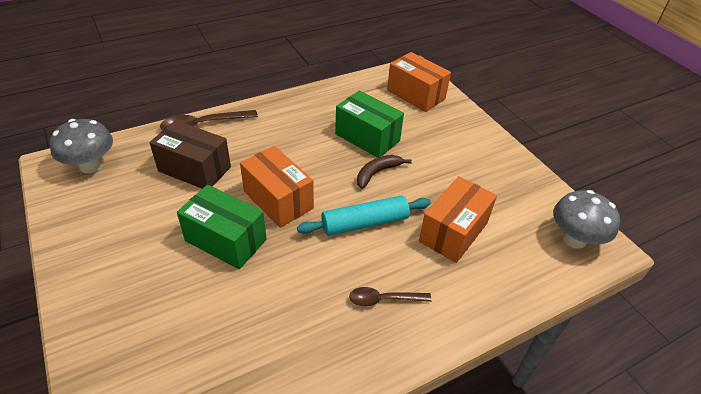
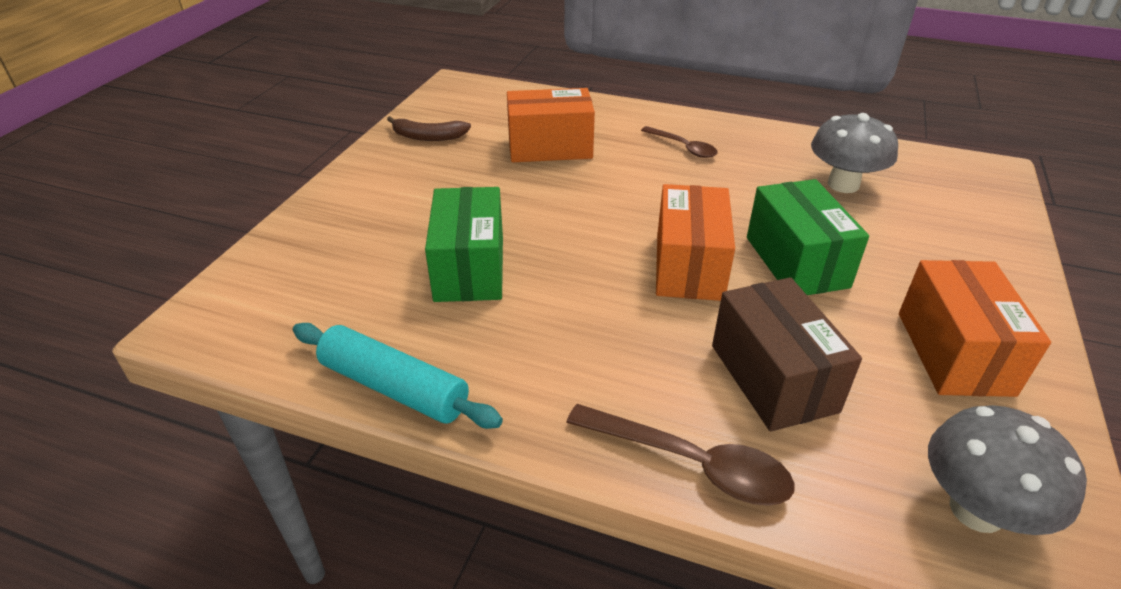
camera: 130 degrees left, 5 degrees down
(365, 223) = (620, 195): turquoise rolling pin -> turquoise rolling pin (394, 387)
(377, 173) = (531, 225): brown banana -> brown banana (428, 136)
(416, 94) = (291, 281): orange box -> orange box (954, 353)
(574, 239) = (466, 98): grey mushroom -> grey mushroom (843, 184)

